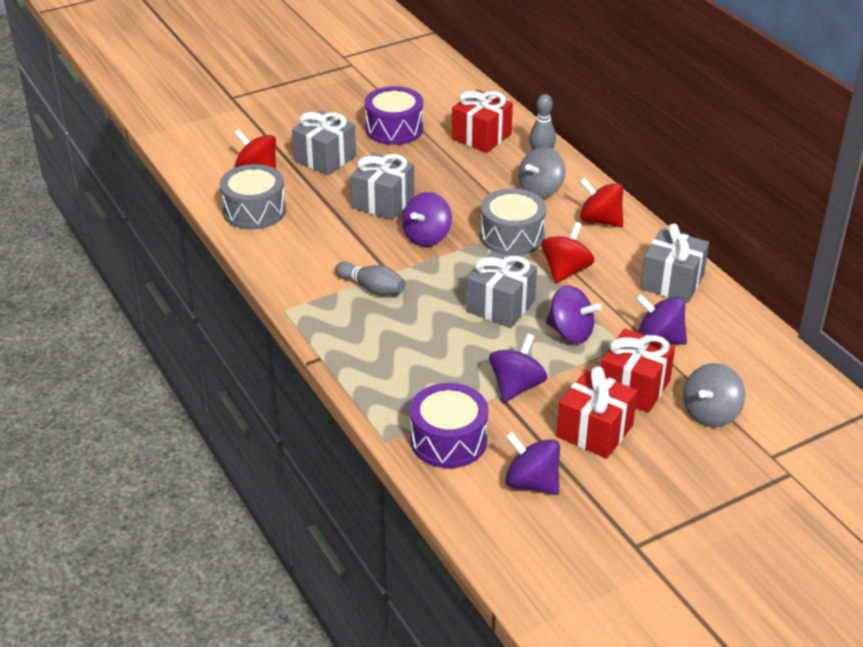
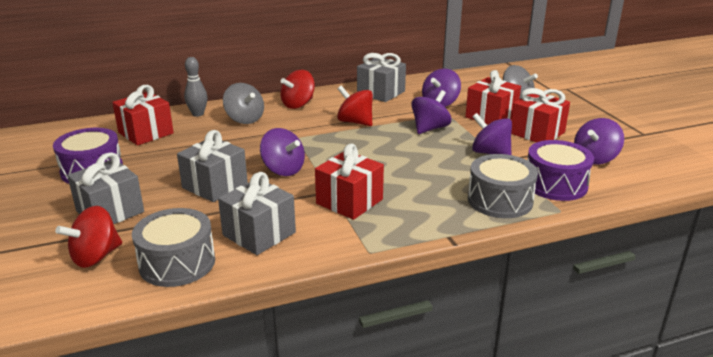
camera: 80 degrees left, 10 degrees down
(372, 288) = (349, 201): grey bowling pin -> red gift
(500, 306) = (392, 149): grey gift -> grey gift (259, 234)
(512, 236) = (301, 136): grey drum -> grey drum (500, 200)

